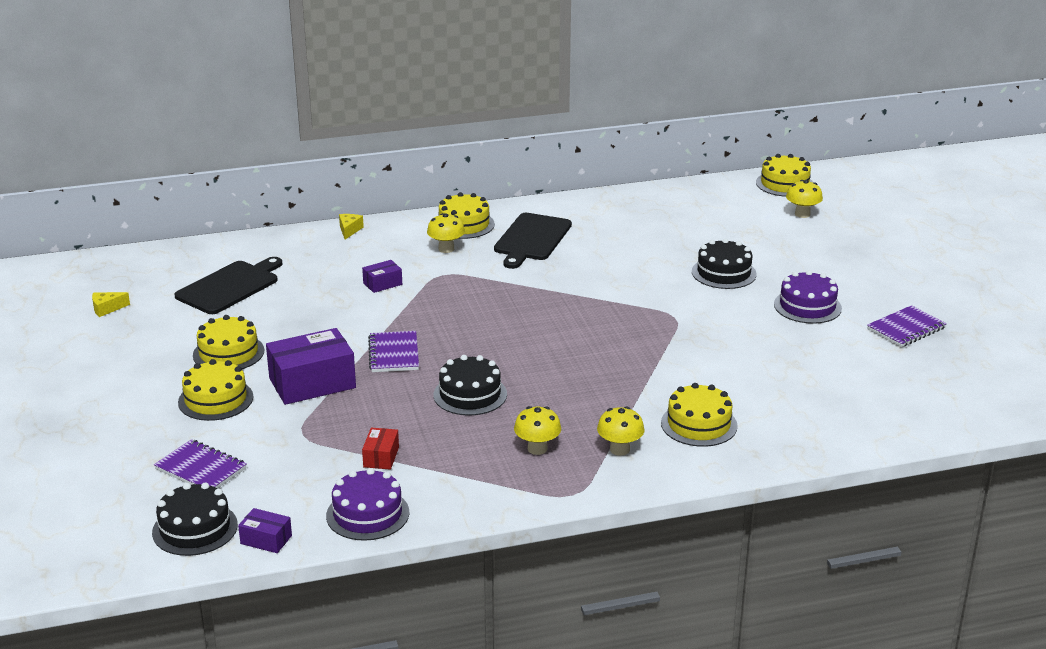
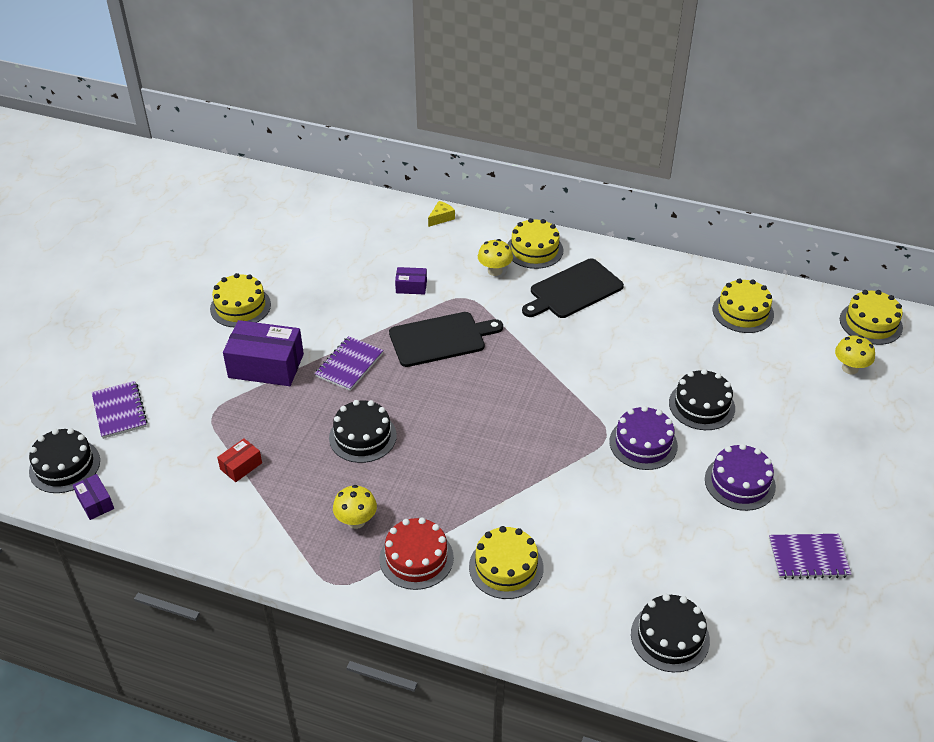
camera: 35 degrees right, 15 degrees up
(107, 309) = (205, 224): yellow cheese -> none
(215, 399) = (190, 349): yellow cake -> yellow cake (743, 312)
(230, 286) = (303, 239): black cutting board -> black cutting board (441, 339)
(367, 514) = (179, 517): purple cake -> purple cake (643, 443)
(619, 449) = (416, 558): yellow mushroom -> red cake
(869, 411) = (670, 637): none -> black cake

